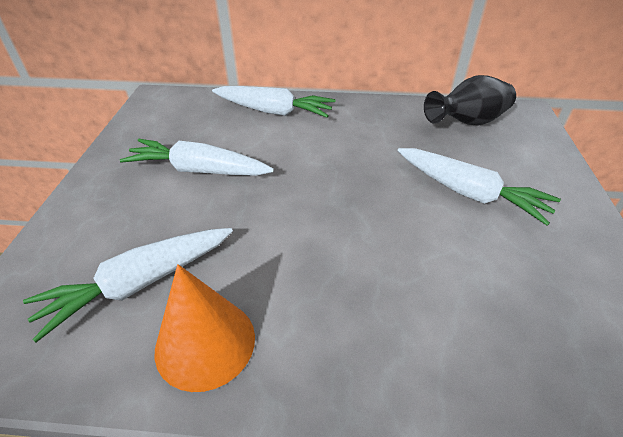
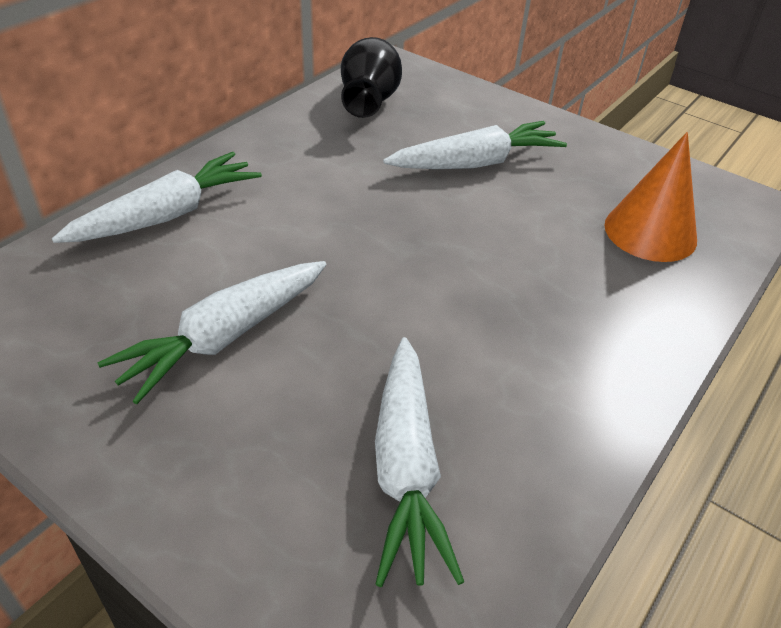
camera: 60 degrees left, 0 degrees up
(205, 342) = (538, 435): orange cone -> orange cone (650, 232)

